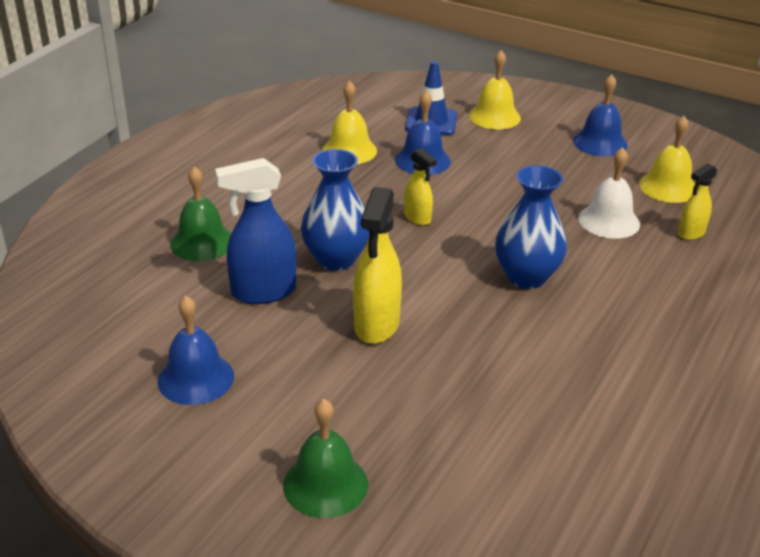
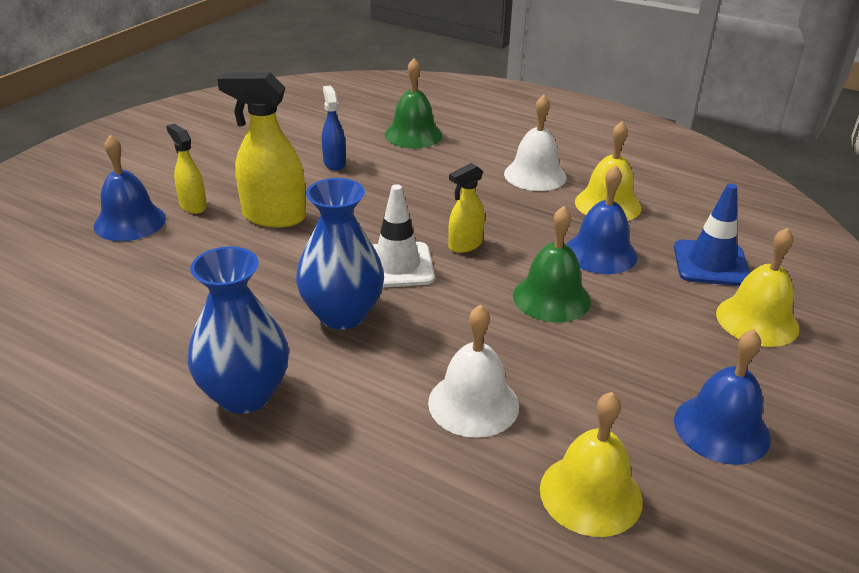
camera: 90 degrees right, 0 degrees up
(196, 378) = (226, 141): blue bell -> blue bell (130, 222)
(263, 292) = (334, 163): blue spray bottle -> blue spray bottle, size x0.57
(297, 179) = (535, 175): none -> white bell
(325, 484) = (83, 193): green bell -> green bell (551, 298)
(336, 259) = (384, 196): blue vase -> blue vase (245, 394)
(453, 251) = (397, 265): none -> white traffic cone
(691, 233) = (445, 495): yellow spray bottle -> yellow spray bottle (193, 206)

